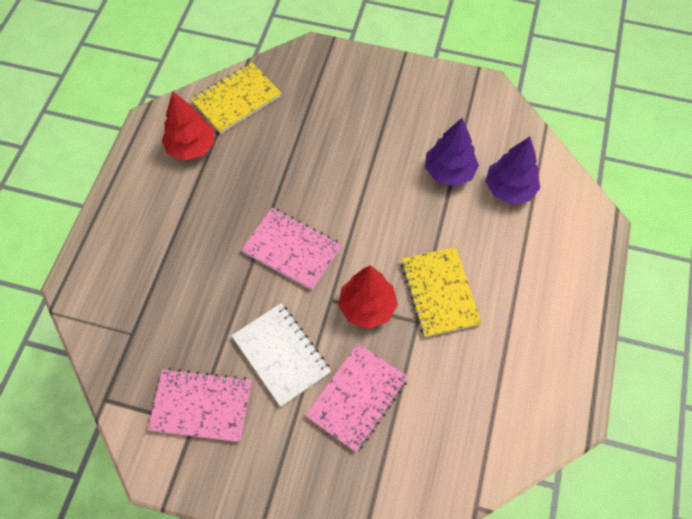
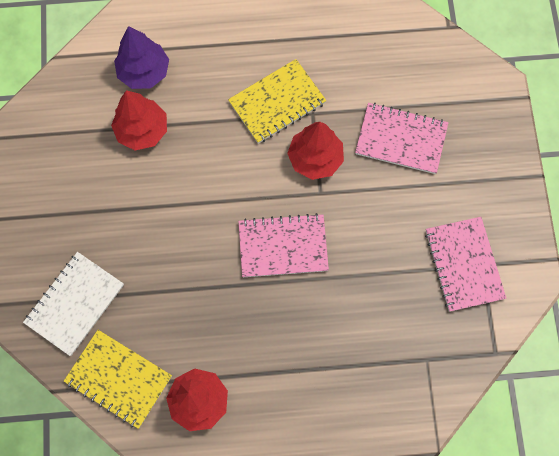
camera: 110 degrees left, 10 degrees up
(281, 355) = (390, 215): white notebook -> white notebook (75, 304)
(292, 250) = (283, 246): pink notebook -> pink notebook turned 75 degrees clockwise
(449, 172) = (142, 130): purple tree -> red tree

